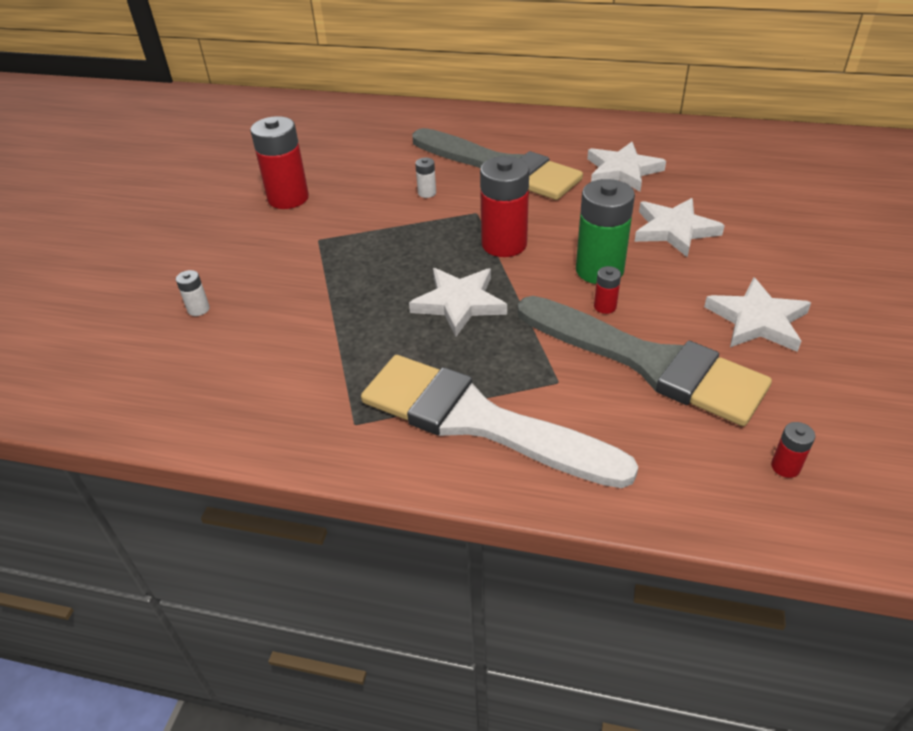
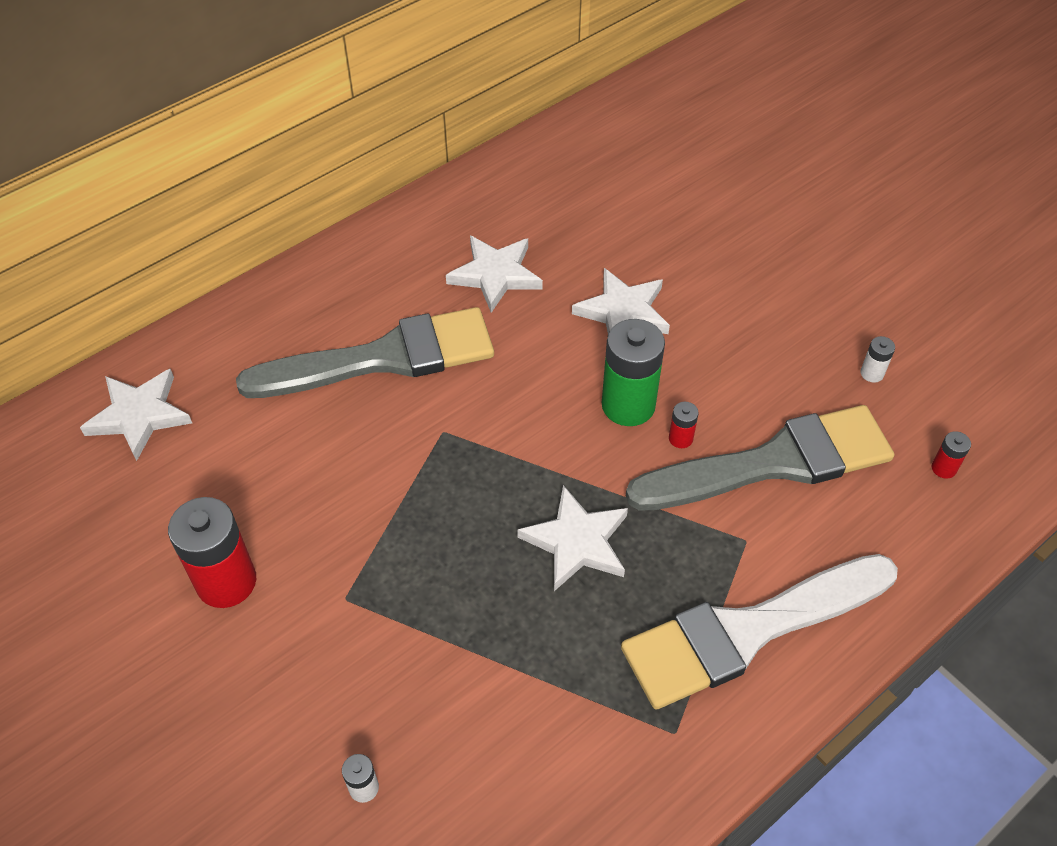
camera: 55 degrees left, 10 degrees up
(427, 193) = (362, 448): white battery -> white battery (872, 373)
(504, 244) = (519, 446): red battery -> none
(757, 320) = (785, 356): white star -> white star (139, 416)

